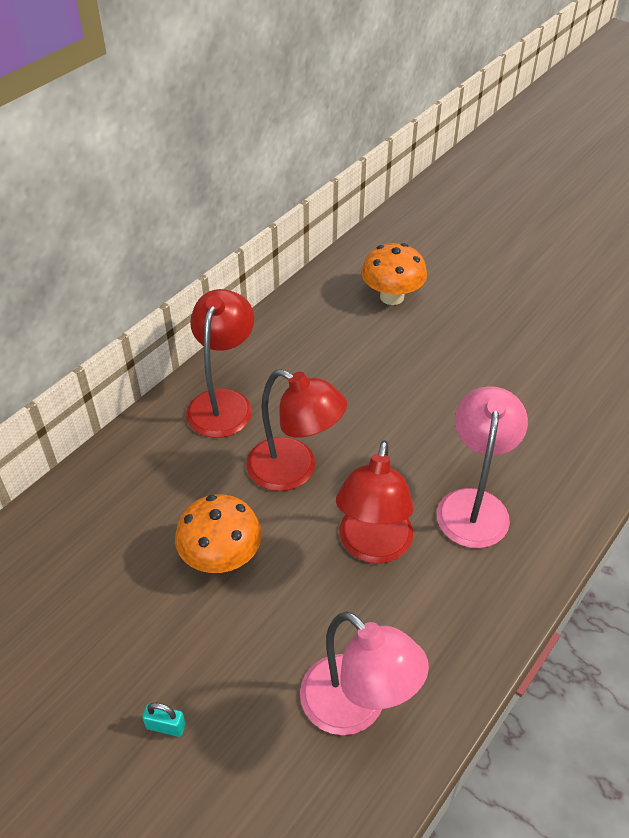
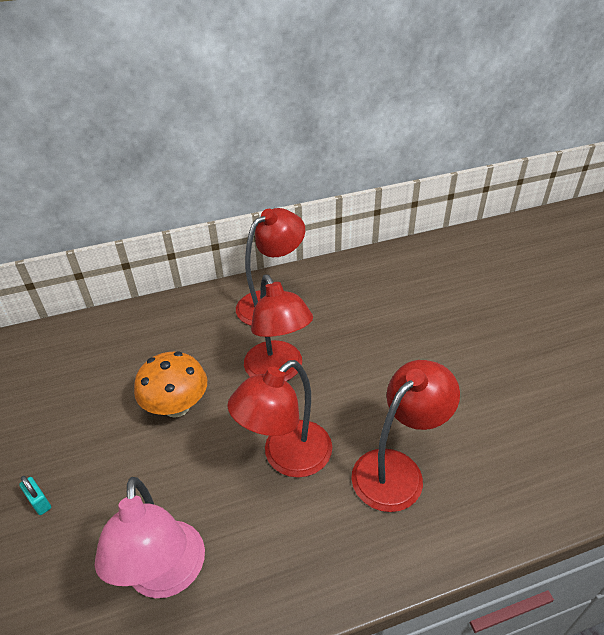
camera: 35 degrees right, 5 degrees down
(392, 297) = (459, 280): orange mushroom -> none
(474, 505) = (397, 469): pink lamp -> red lamp

